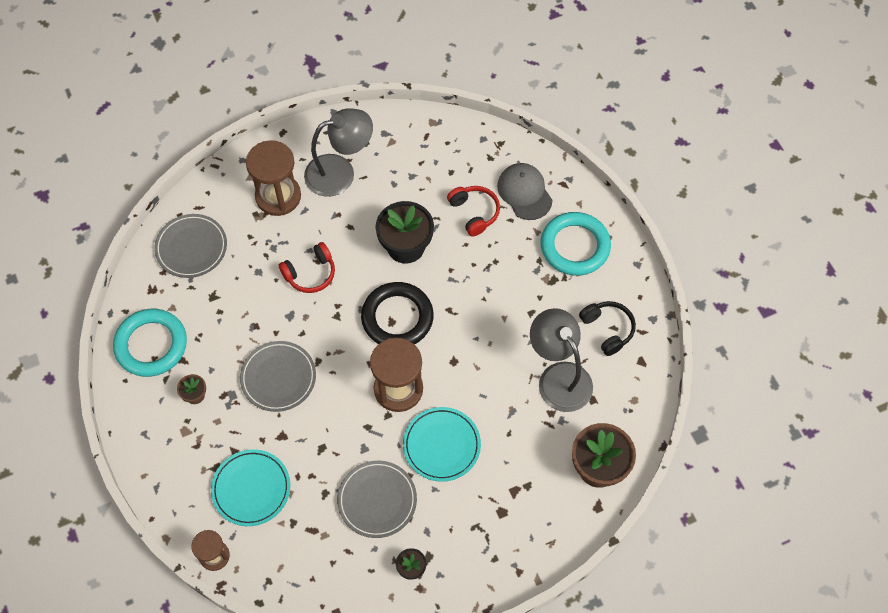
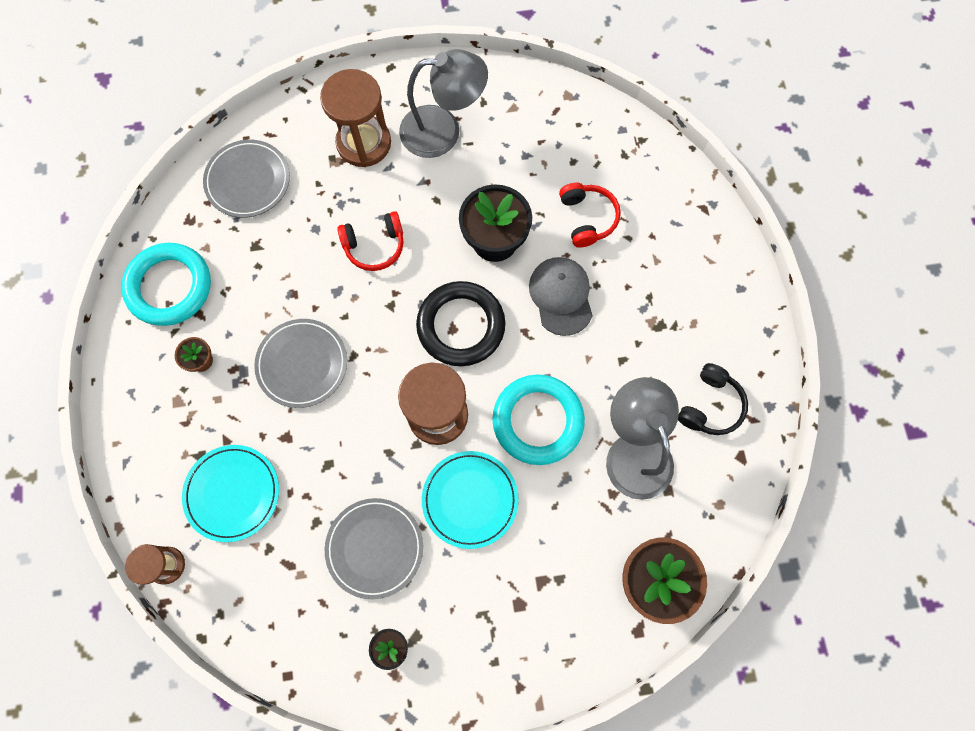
camera: 15 degrees right, 10 degrees up
(524, 192) = (654, 208): grey cap -> grey cap (561, 296)
(575, 246) = (697, 290): turquoise ring -> turquoise ring (538, 420)
(607, 329) = (710, 405): black headphones -> black headphones turned 45 degrees clockwise

